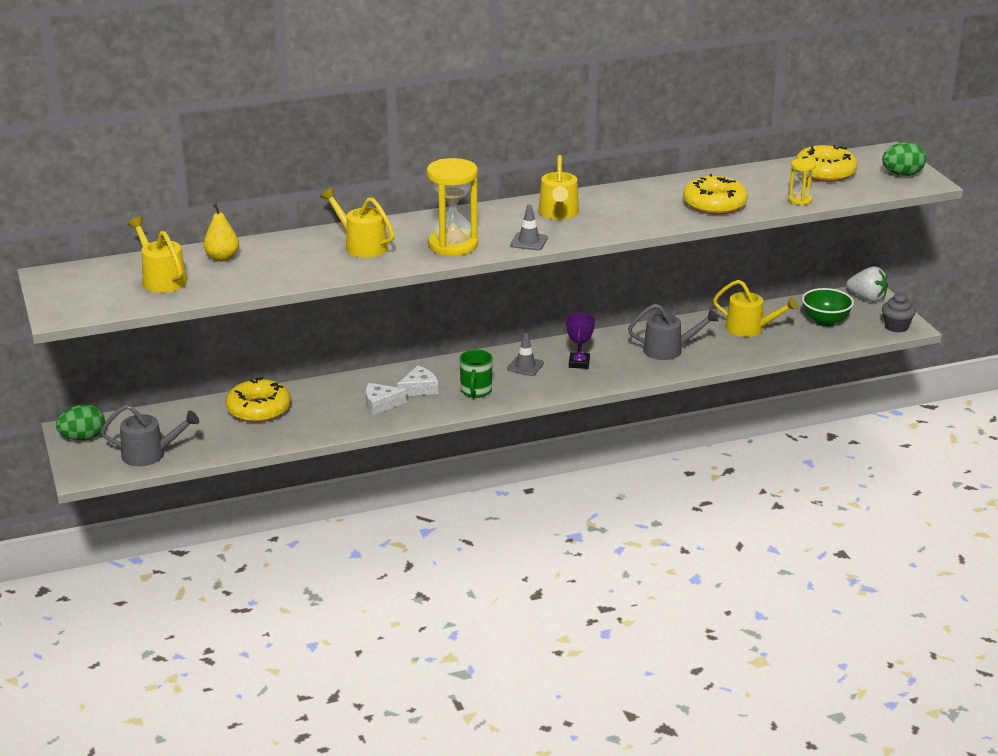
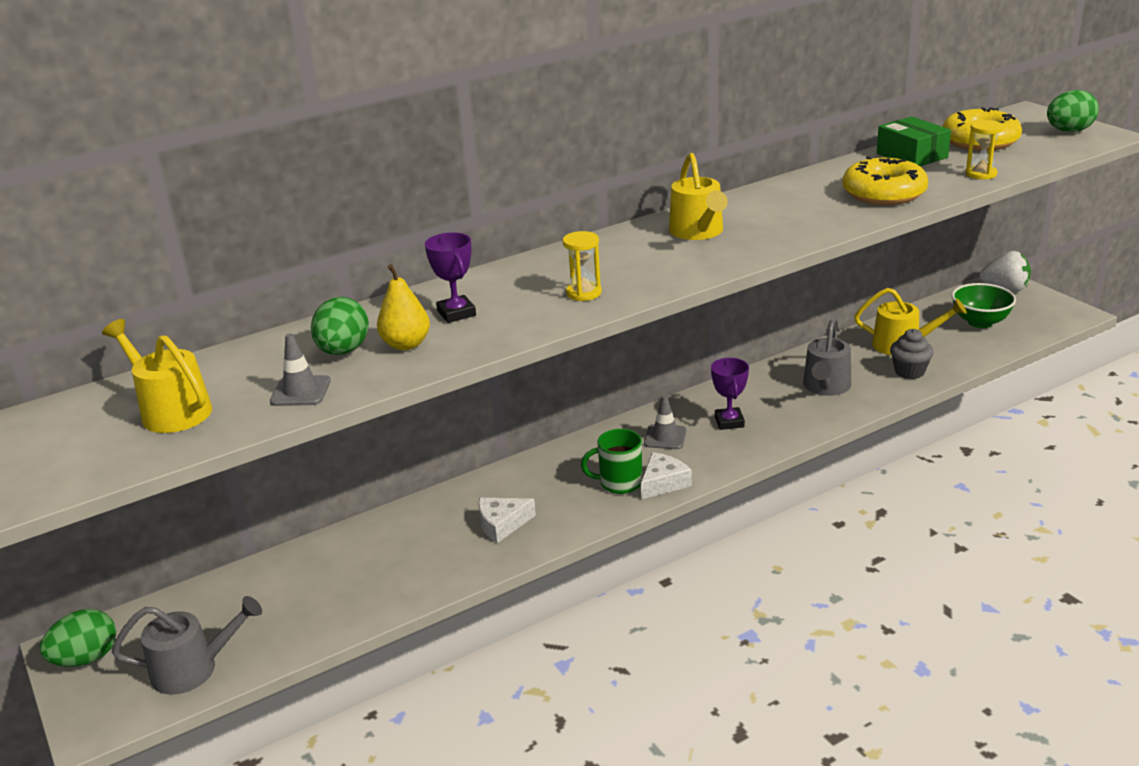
camera: 10 degrees left, 0 degrees up
(222, 258) = (257, 362): yellow pear -> yellow pear (406, 344)
(258, 409) = (336, 563): yellow donut -> none
(279, 259) = (343, 351): none -> green egg
(362, 246) = (456, 313): yellow watering can -> purple trophy
(419, 388) = (544, 492): white cheese -> white cheese (663, 483)
(453, 245) = (584, 293): yellow hourglass -> yellow hourglass, size x0.50
(476, 391) = (619, 483): green mug -> green mug turned 90 degrees clockwise
(529, 242) = (683, 273): grey traffic cone -> grey traffic cone (300, 391)
(668, 350) = (826, 387): grey watering can -> grey watering can turned 120 degrees clockwise
(762, 176) = (911, 155): none -> green box
(896, 327) = (1062, 316): grey cupcake -> grey cupcake (909, 372)

